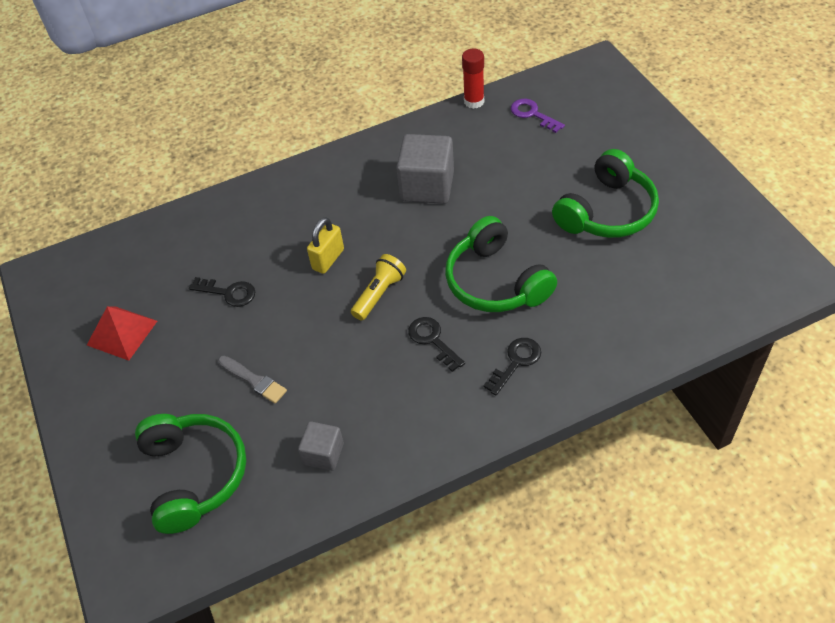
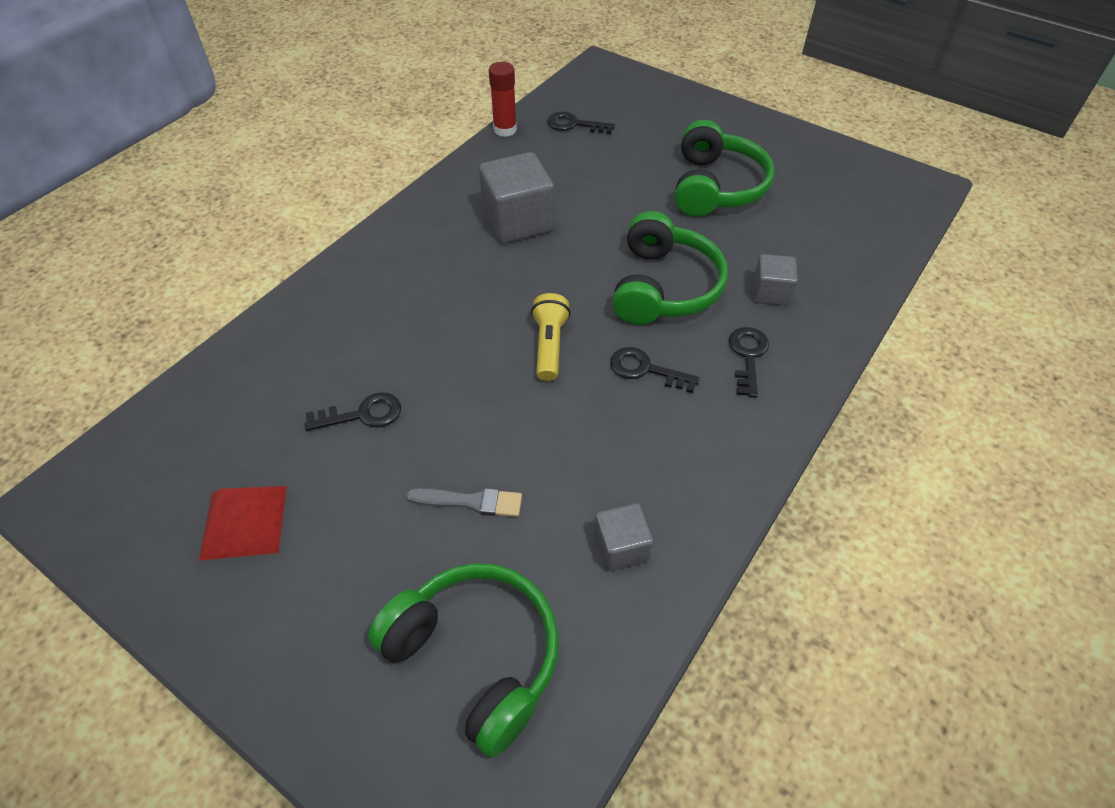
camera: 35 degrees left, 0 degrees up
(328, 259) = (462, 332): yellow padlock -> none
(496, 281) = (663, 287): green headphones -> green headphones turned 105 degrees counterclockwise
(533, 114) = (574, 124): purple key -> black key
(576, 319) = (770, 293): none -> grey cube

